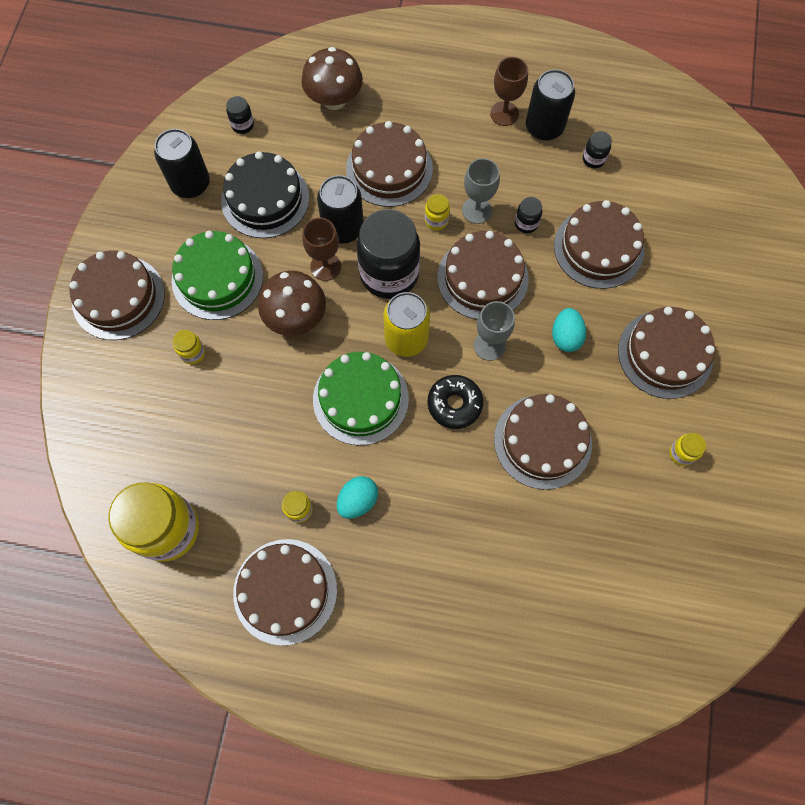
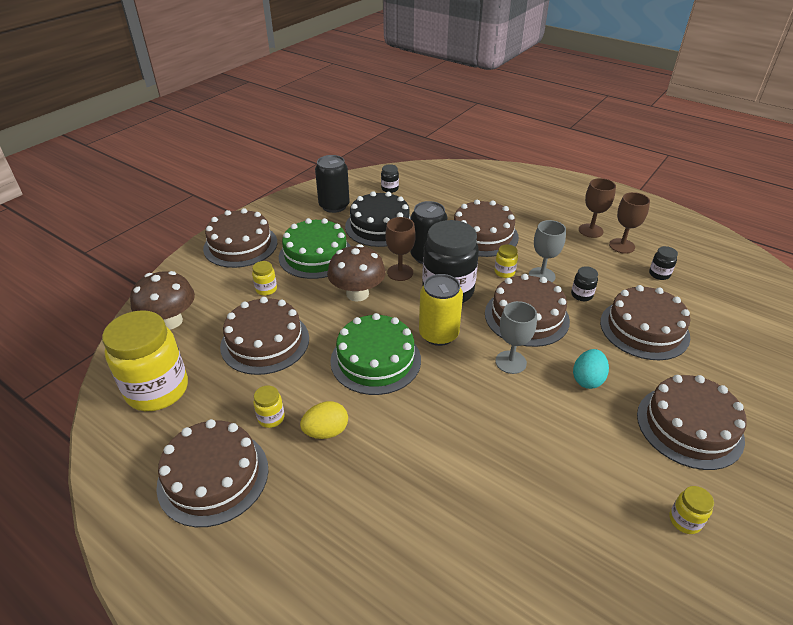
camera: 25 degrees right, 30 degrees down
(334, 100) = (462, 193): brown mushroom -> brown mushroom (170, 321)
(358, 501) = (326, 431): turquoise egg -> yellow egg
(454, 404) = (457, 392): black donut -> none
(542, 441) = (529, 452): brown cake -> brown cake (265, 342)
(544, 127) = (622, 246): black can -> brown goblet

